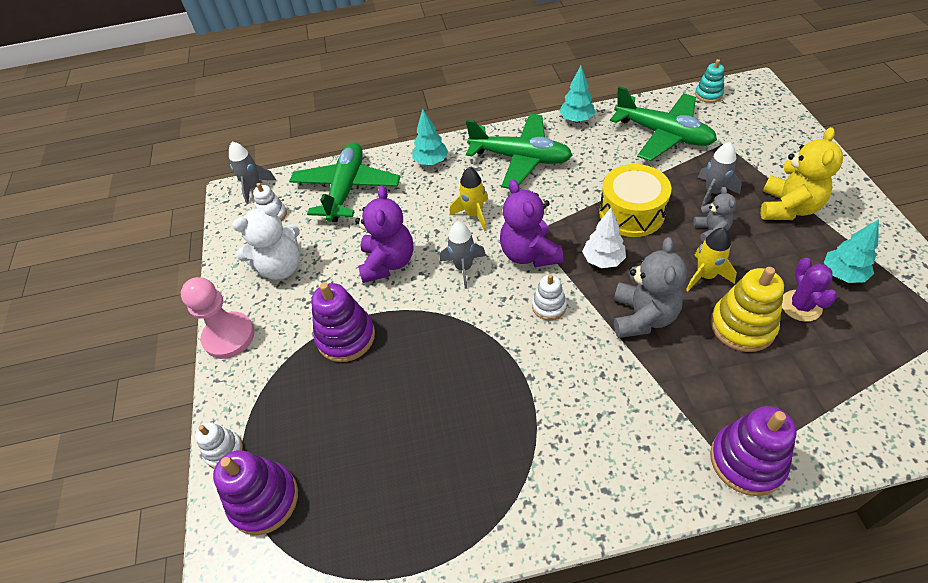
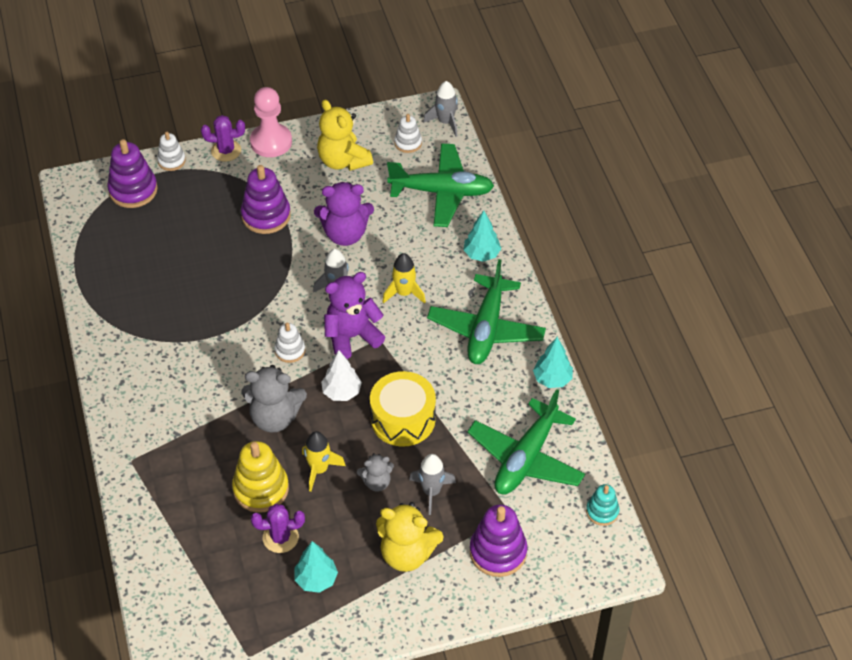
camera: 80 degrees right, 0 degrees up
(227, 385) = (226, 151): none -> purple cactus
(281, 267) = (343, 161): white teddy bear -> yellow teddy bear
(747, 461) = (136, 471): purple stacking toy -> purple stacking toy (498, 552)

